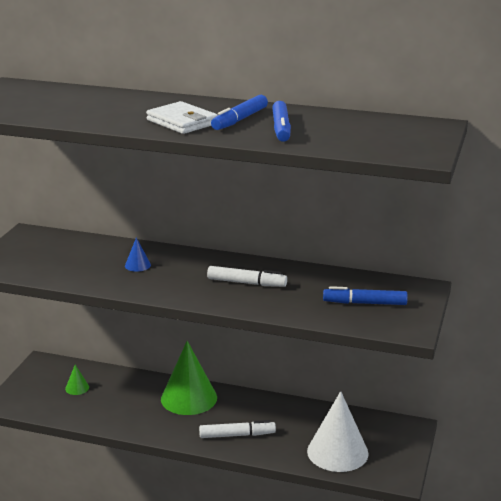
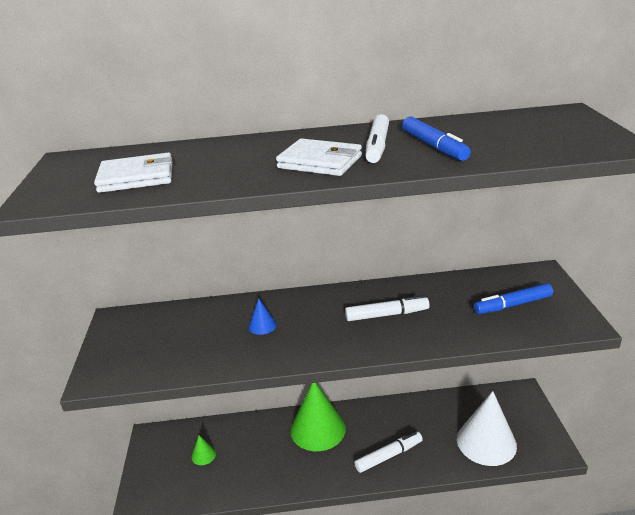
camera: 20 degrees left, 5 degrees up
(46, 106) = (137, 177): none -> white wallet
(240, 120) = (377, 146): blue marker -> white marker

